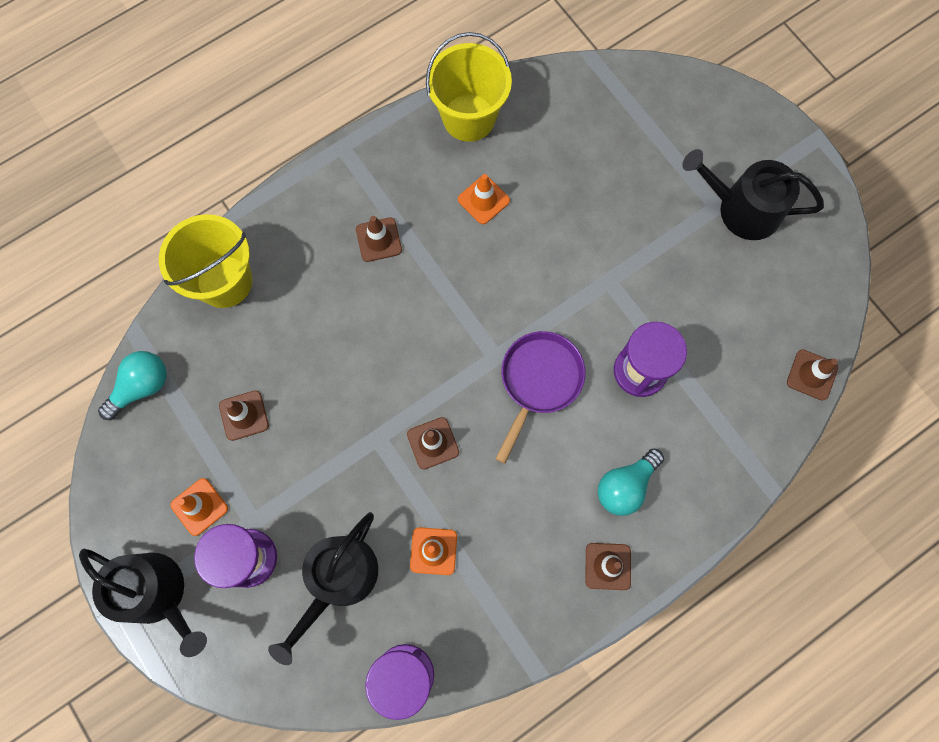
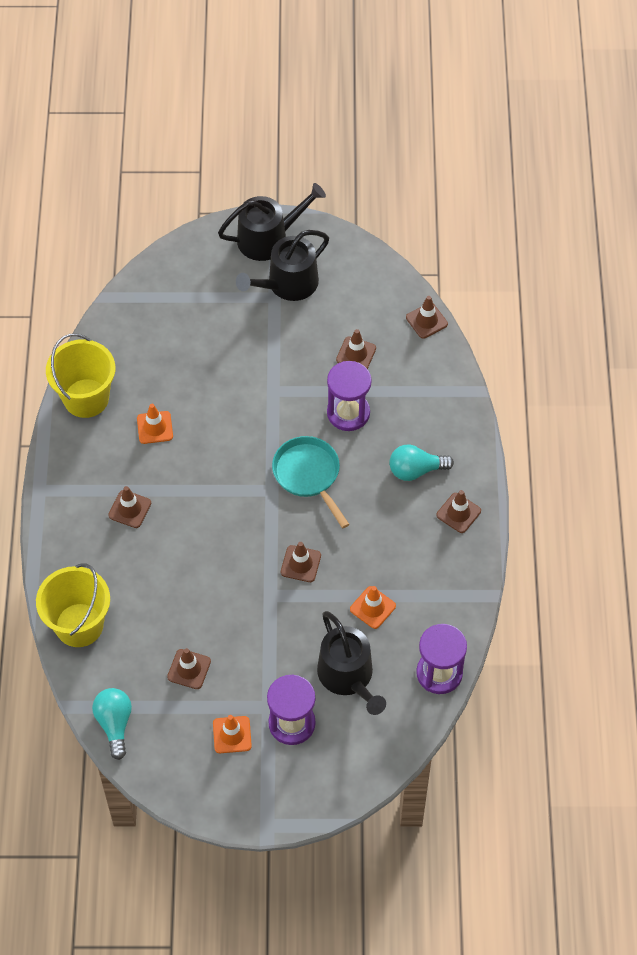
camera: 55 degrees left, 15 degrees down
(158, 593) = (272, 795): black watering can -> black watering can (268, 238)
(539, 381) = (308, 475): purple pan -> turquoise pan
(625, 486) = (416, 470): turquoise light bulb -> turquoise light bulb turned 90 degrees clockwise
(714, 331) = (356, 354): none -> brown traffic cone

